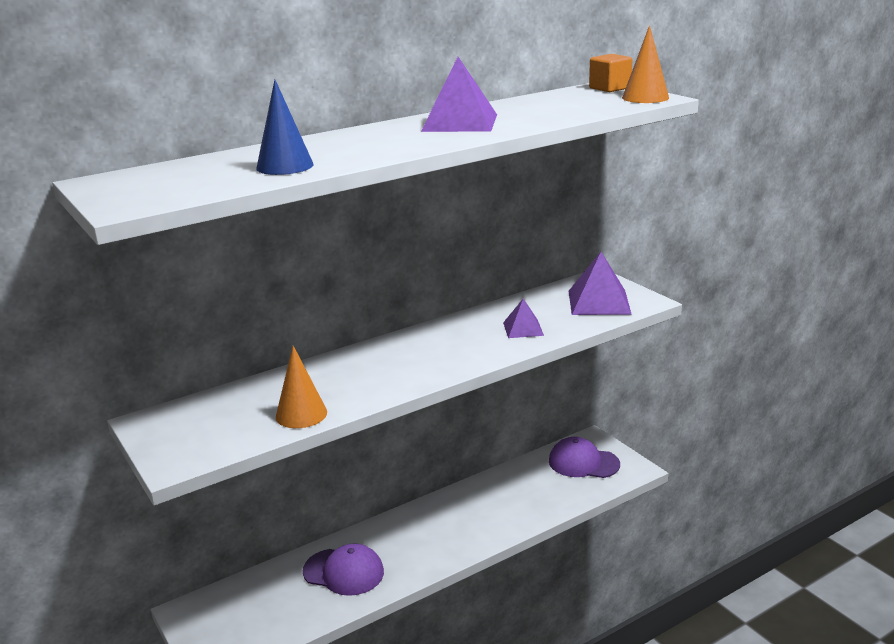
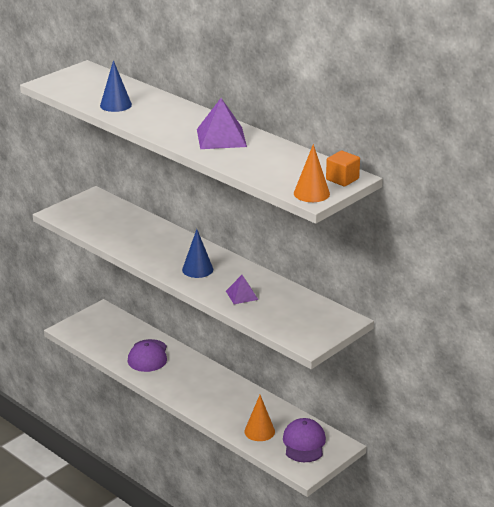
camera: 75 degrees right, 5 degrees up
(301, 414) = (110, 237): orange cone -> orange cone (259, 431)
(442, 352) = (197, 269): none -> blue cone
(599, 302) = (299, 323): purple pyramid -> none

